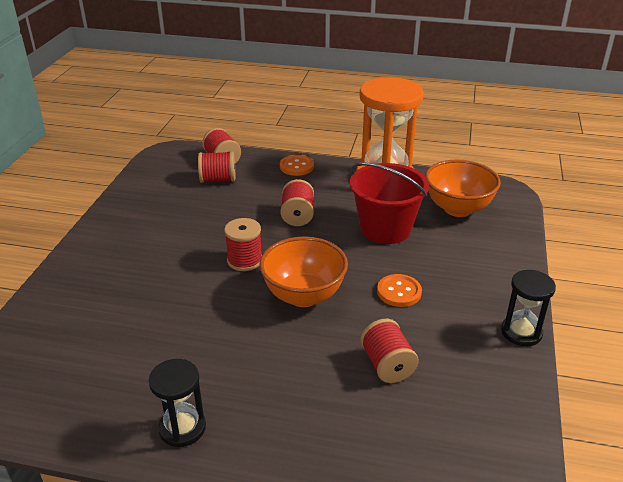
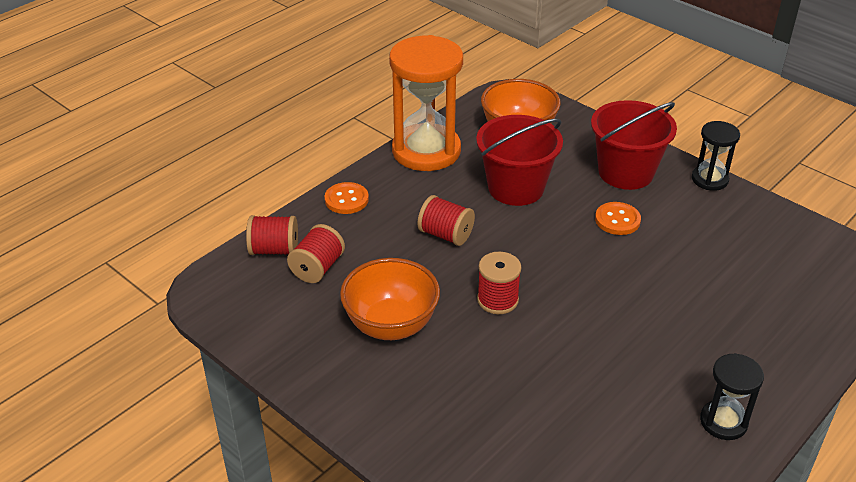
camera: 60 degrees left, 5 degrees up
(303, 295) = (584, 280): orange bowl -> orange bowl (391, 325)
(387, 365) = (708, 266): red spool -> none
(471, 278) = (625, 172): none -> red bucket

